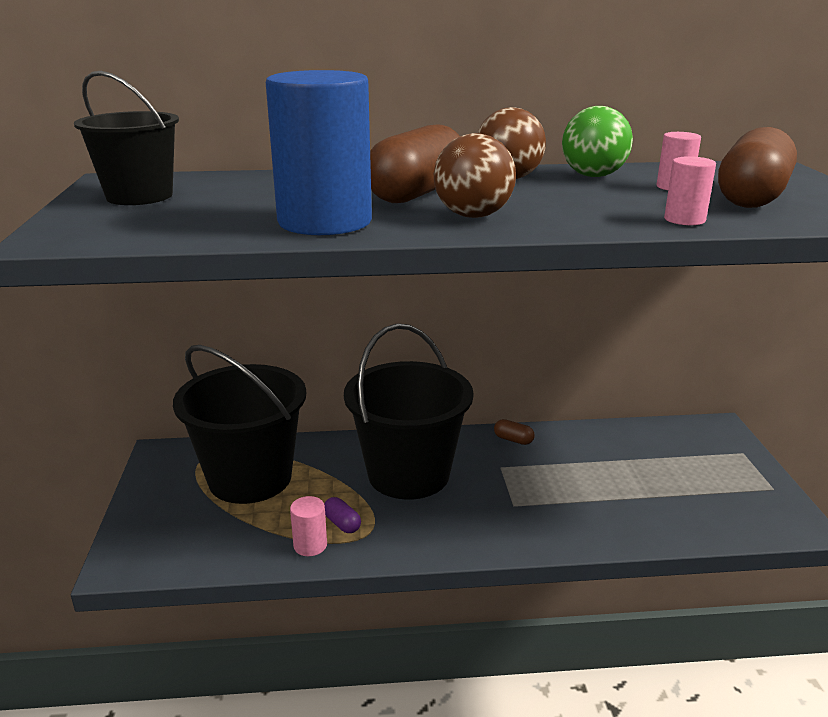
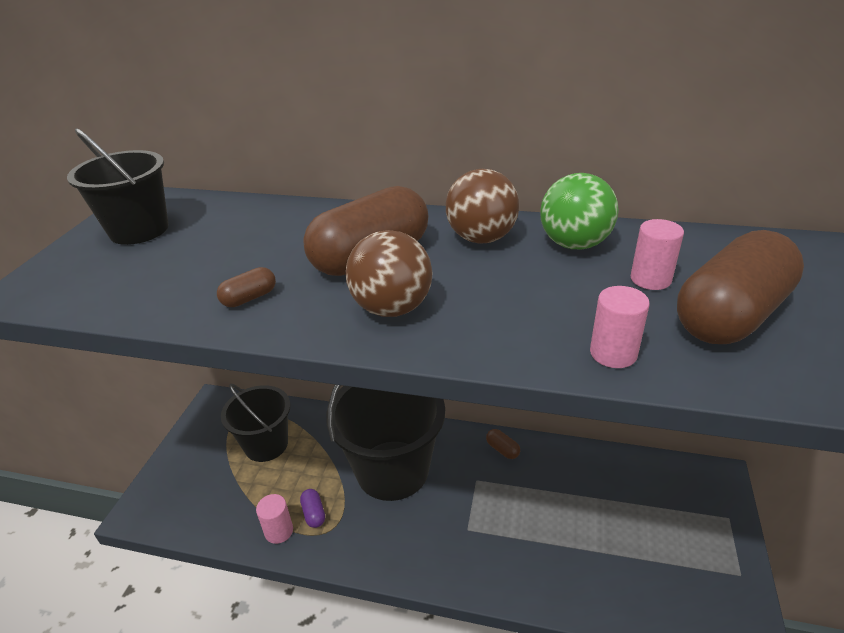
camera: 20 degrees right, 10 degrees up
(250, 478) = (266, 444): black bucket -> black bucket, size x0.63
(325, 222) = (249, 298): blue cylinder -> brown capsule

